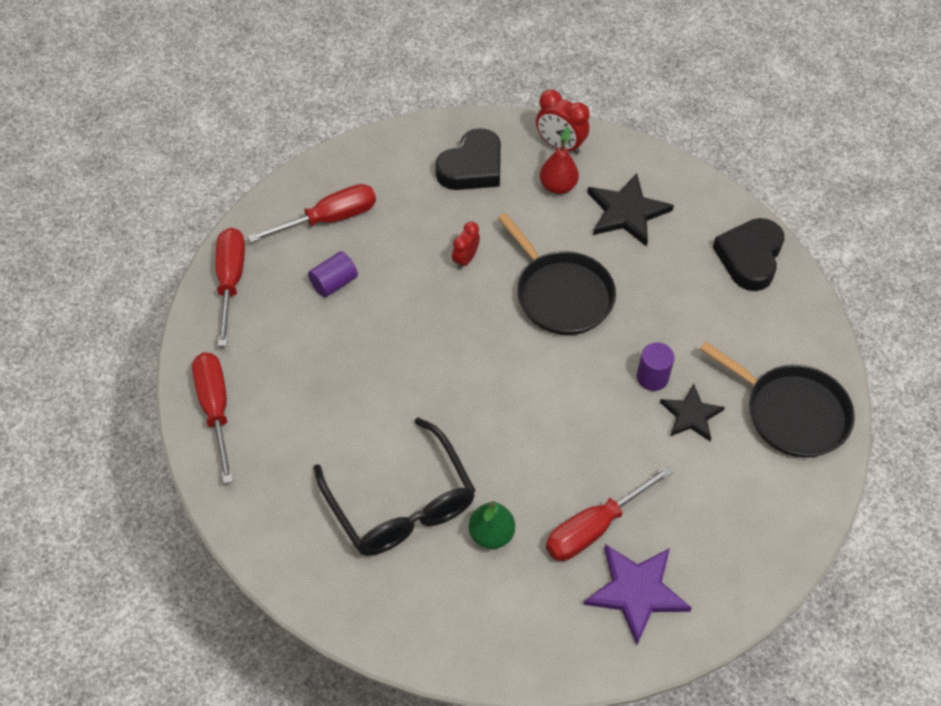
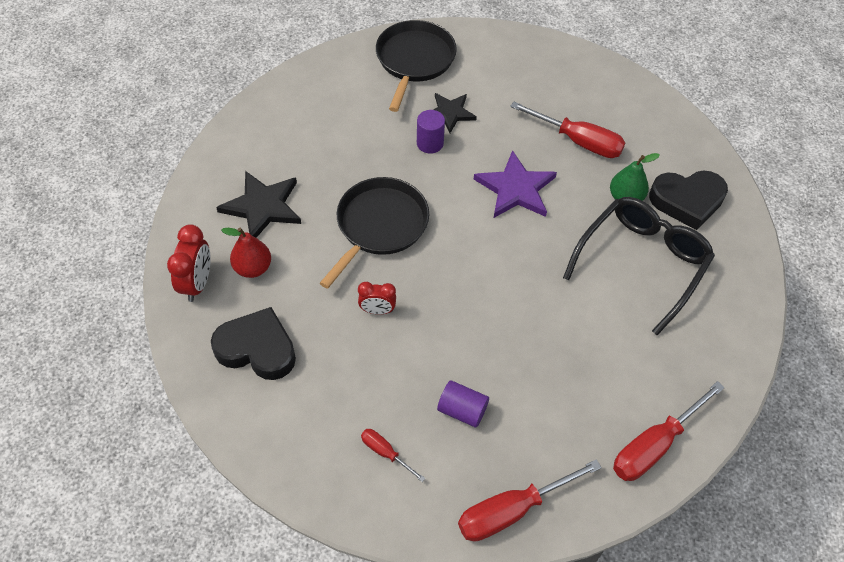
camera: 115 degrees left, 0 degrees up
(329, 219) = (385, 453): red screwdriver -> red screwdriver, size x0.51
(636, 592) = (608, 106): purple star -> purple star (516, 188)
(749, 257) = (276, 114): black heart -> black heart (687, 201)

